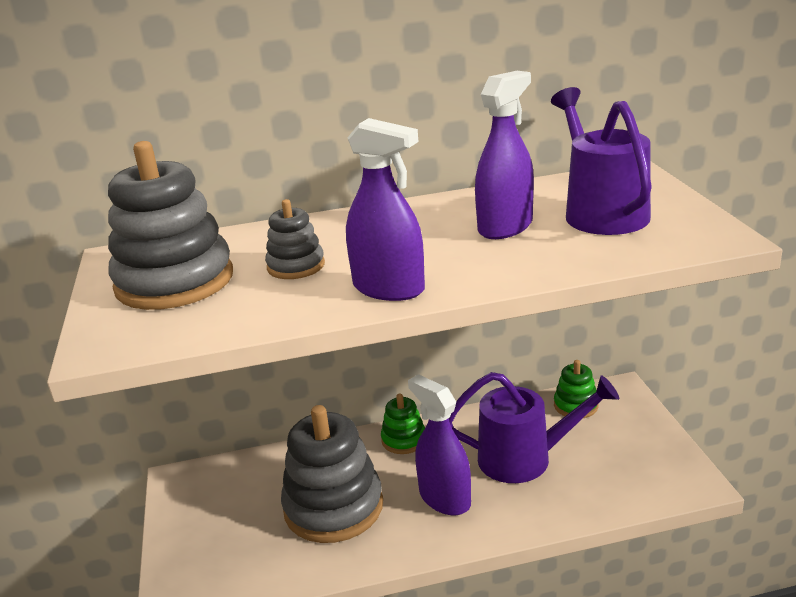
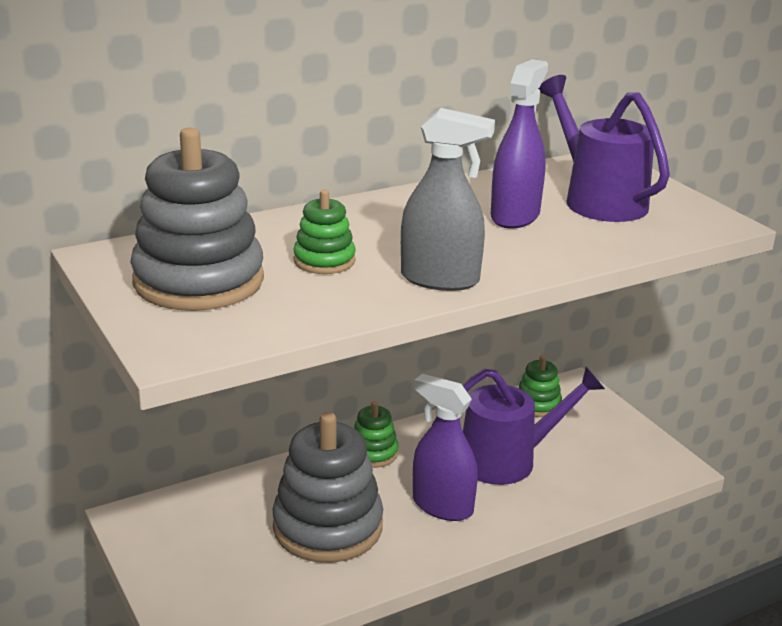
camera: 20 degrees left, 0 degrees up
(296, 266) = (324, 261): grey stacking toy -> green stacking toy
(389, 288) = (440, 279): purple spray bottle -> grey spray bottle

